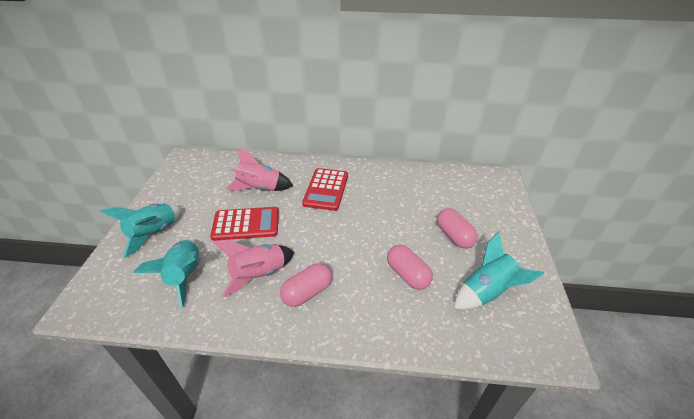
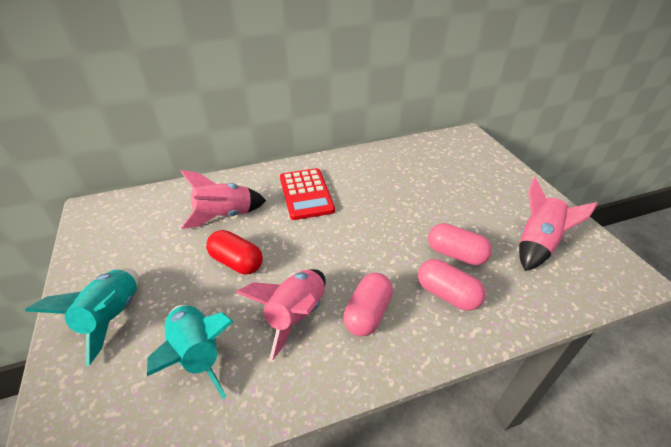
camera: 25 degrees left, 0 degrees up
(246, 224) = (236, 262): red calculator -> red capsule
(454, 236) = (469, 201): pink capsule -> pink capsule (447, 294)
(487, 292) = (537, 244): turquoise rocket -> pink rocket

